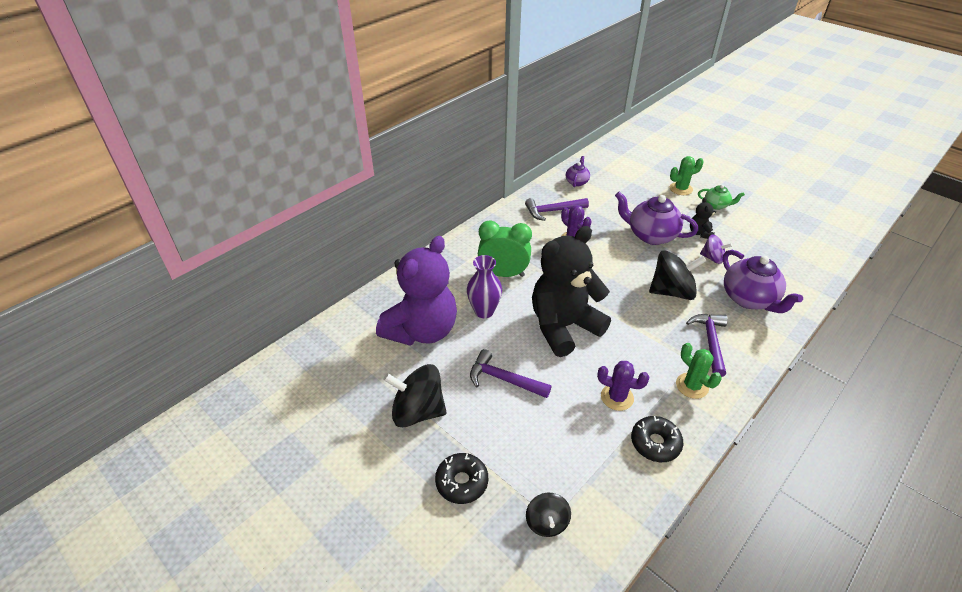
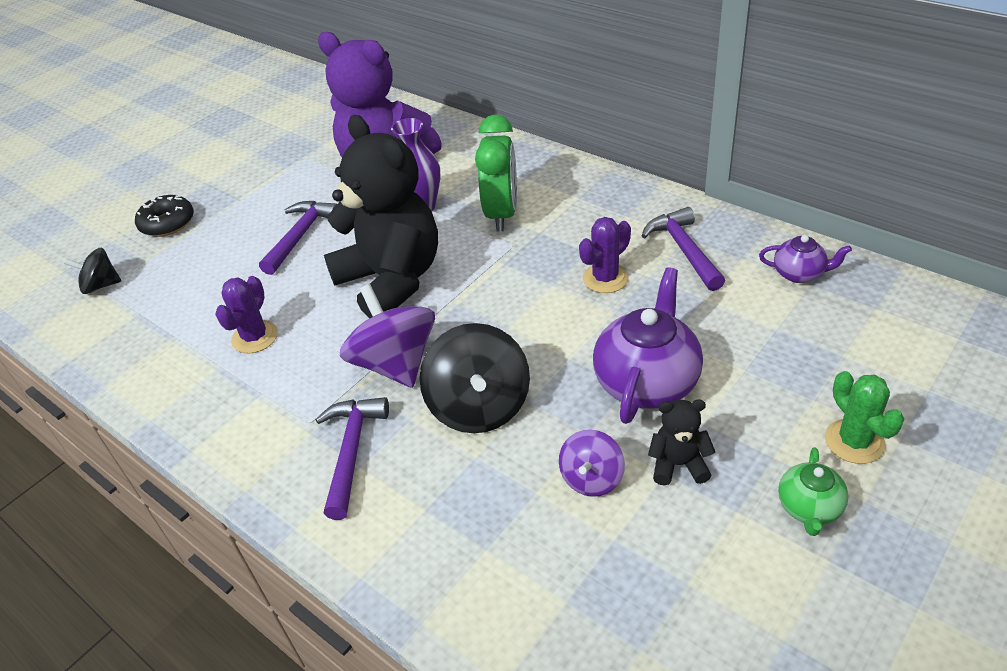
camera: 90 degrees right, 0 degrees up
(418, 411) = (264, 182): black spinning top -> none
(641, 324) = (395, 363): none -> purple spinning top
(655, 443) = (173, 374): black donut -> none
(692, 386) = (262, 420): green cactus -> none
(710, 342) = (351, 452): purple hammer -> purple hammer turned 90 degrees counterclockwise
(749, 299) = (466, 528): purple teapot -> none

